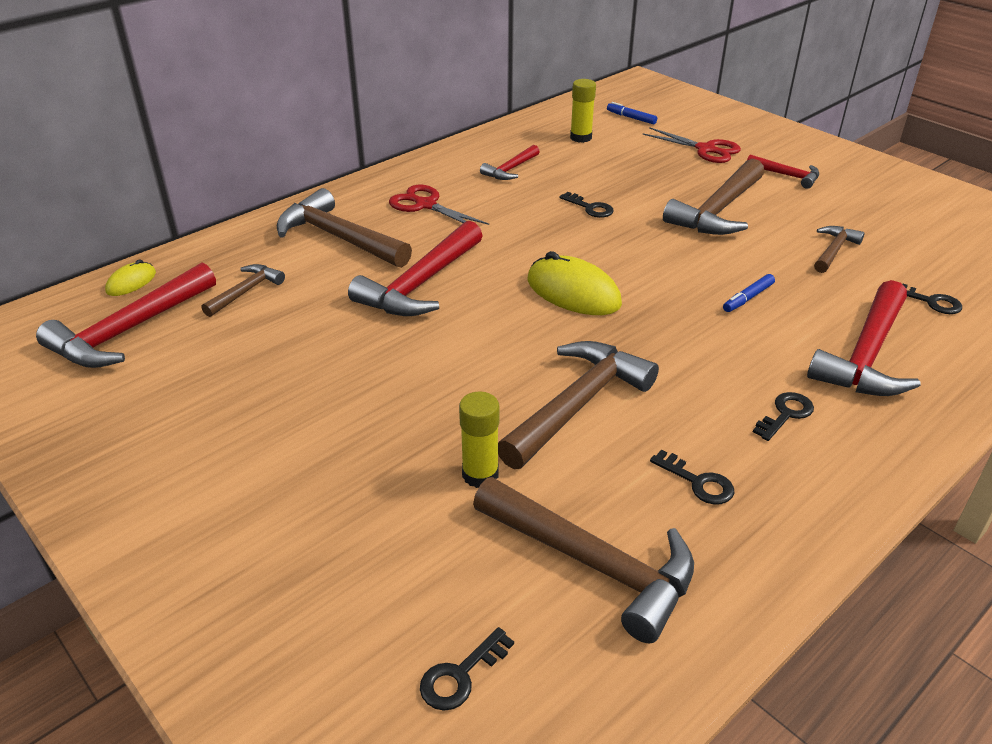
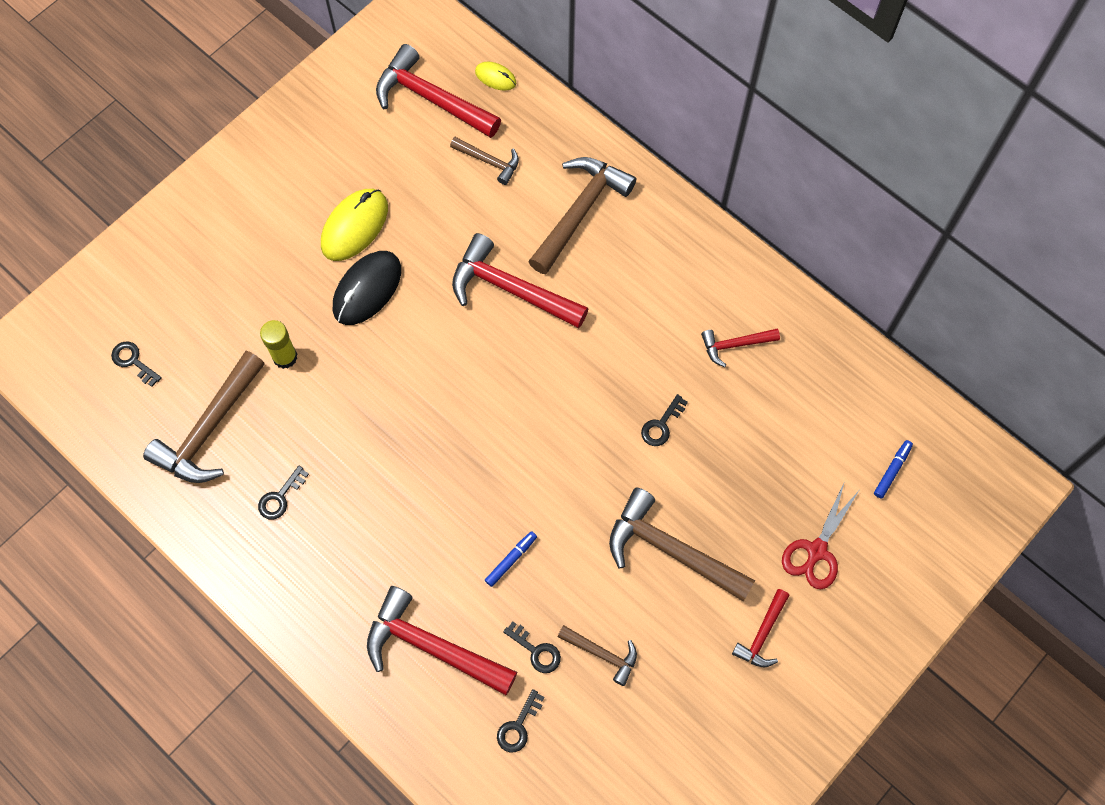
camera: 85 degrees right, 30 degrees up
(391, 393) = (367, 289): none -> black mouse
(426, 205) = (648, 274): red scissors -> none
(510, 169) = (735, 345): red hammer -> red hammer turned 45 degrees counterclockwise
(573, 292) = (508, 412): yellow mouse -> yellow mouse (354, 226)
(578, 404) = (359, 418): brown hammer -> none
(581, 137) = (826, 414): yellow glue stick -> none
(748, 298) = (511, 560): blue marker -> blue marker turned 90 degrees clockwise
(785, 414) = (353, 568): black key -> black key (536, 651)

